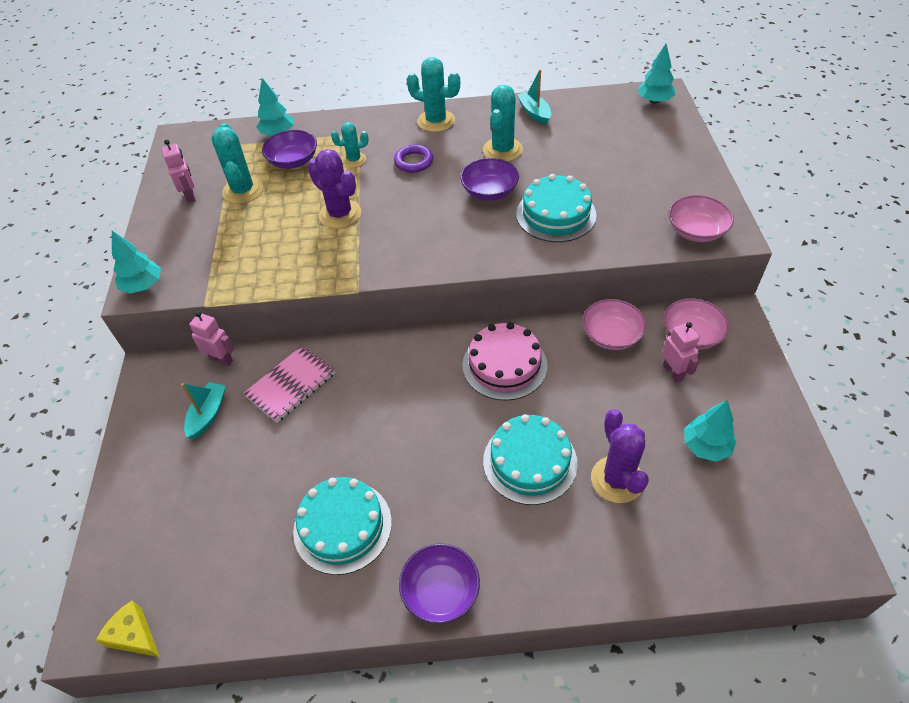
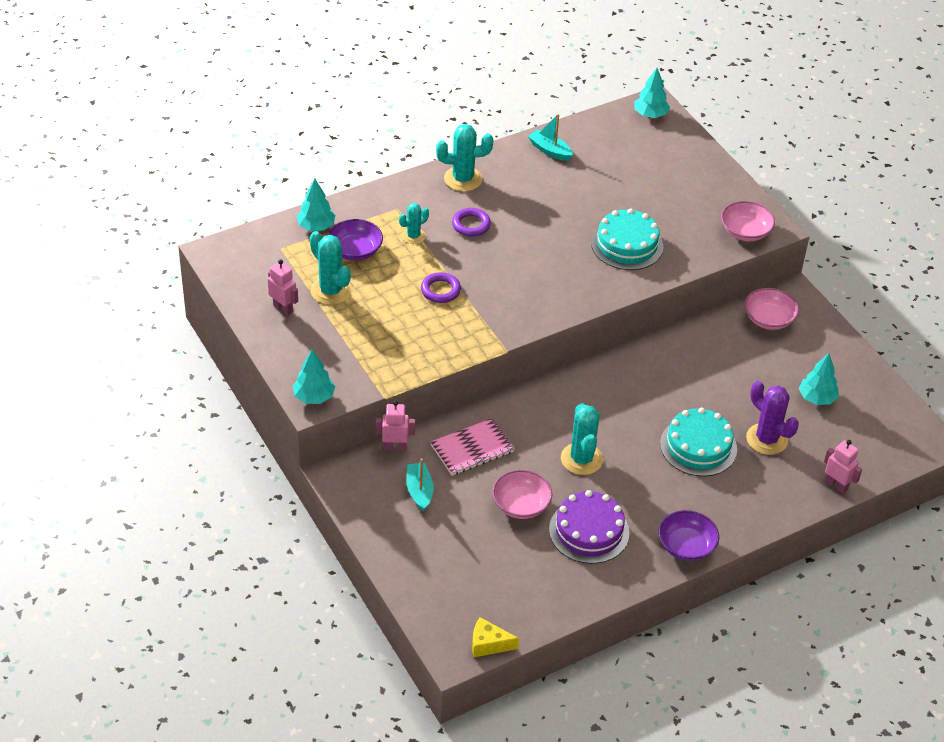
camera: 30 degrees left, 5 degrees down
(290, 385) = (472, 448): pink notebook -> pink notebook turned 45 degrees clockwise
(340, 214) = (440, 290): purple cactus -> purple ring
(342, 526) = (589, 531): turquoise cake -> purple cake
(489, 191) = (558, 237): purple bowl -> none
(502, 150) = (544, 195): turquoise cactus -> turquoise cactus (581, 459)
(504, 365) = (637, 383): pink cake -> none
(611, 335) = (708, 336): pink bowl -> pink bowl (521, 505)
(673, 372) = (769, 352): pink robot -> pink robot (836, 485)

